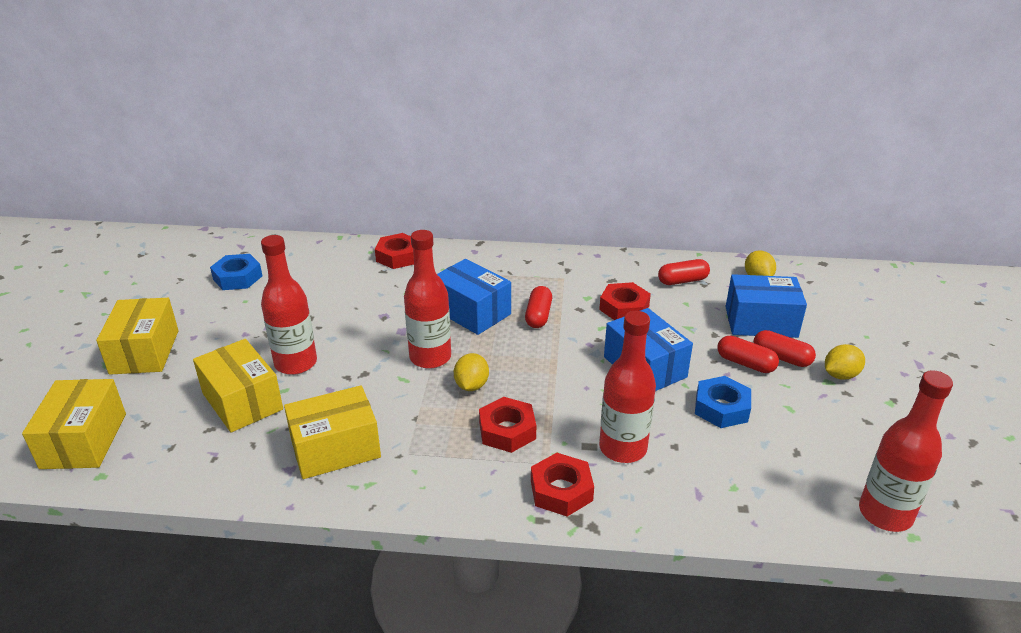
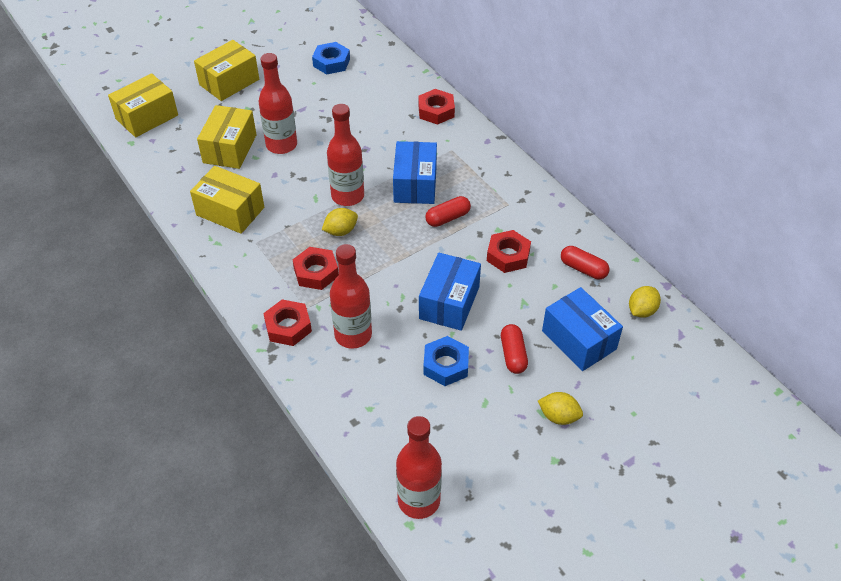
camera: 50 degrees right, 15 degrees up
(781, 358) = (543, 372): red capsule -> none

